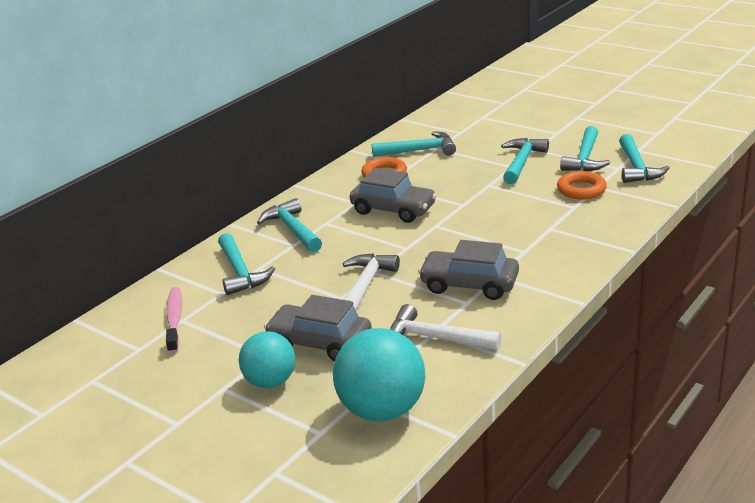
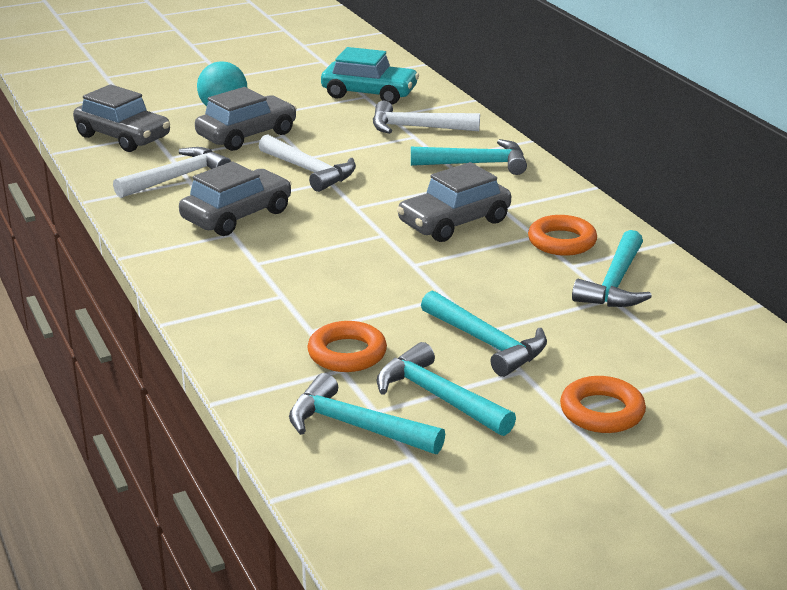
camera: 115 degrees right, 0 degrees up
(174, 319) = (369, 93): pink toothbrush -> turquoise car
(240, 272) = (417, 128): turquoise hammer -> white hammer
(382, 410) = (123, 137): turquoise ball -> grey car
(544, 126) = (602, 411): none -> orange ring

